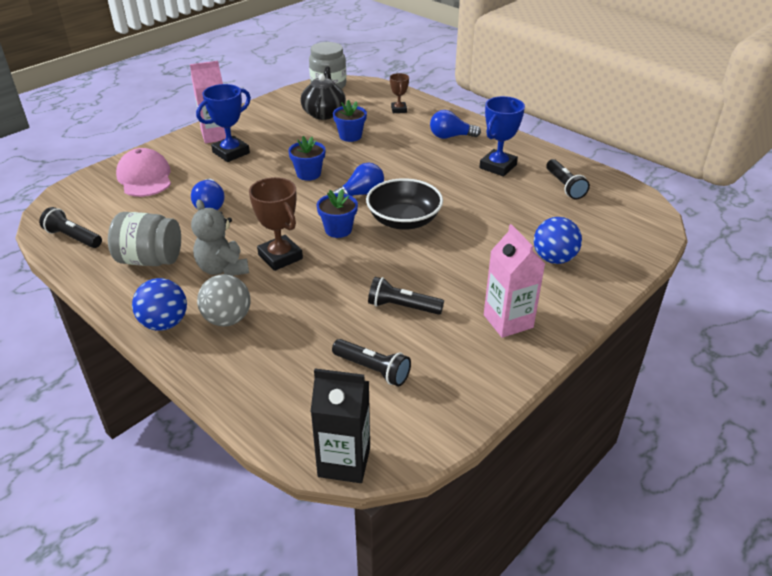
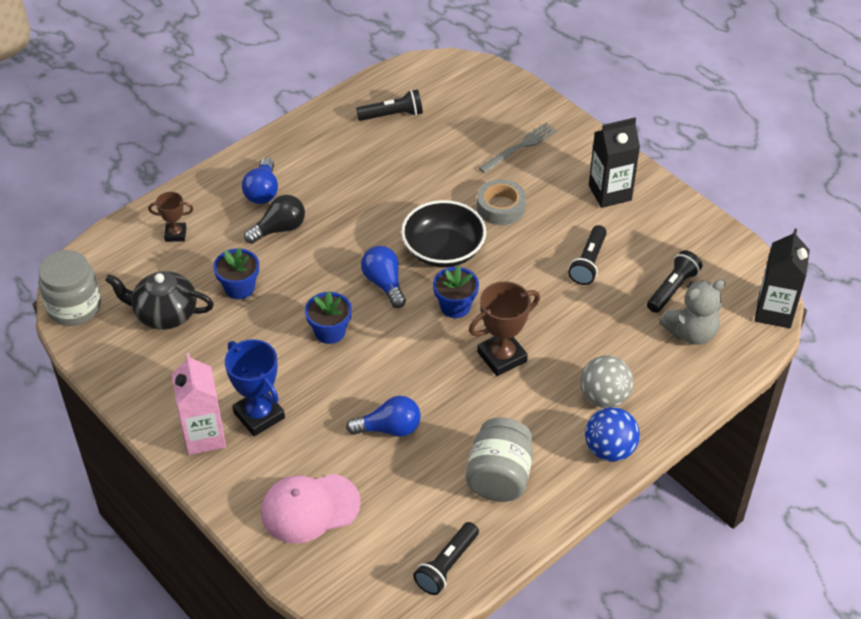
camera: 85 degrees left, 10 degrees up
(223, 269) = (520, 407): grey teddy bear -> grey teddy bear (691, 333)
(412, 146) = (279, 229): none -> black light bulb
(465, 250) = (500, 207): none -> grey tape
(498, 166) = (342, 160): blue trophy -> none
(508, 321) = (610, 193): pink carton -> black carton
(554, 259) = (520, 147): blue ball -> grey fork

